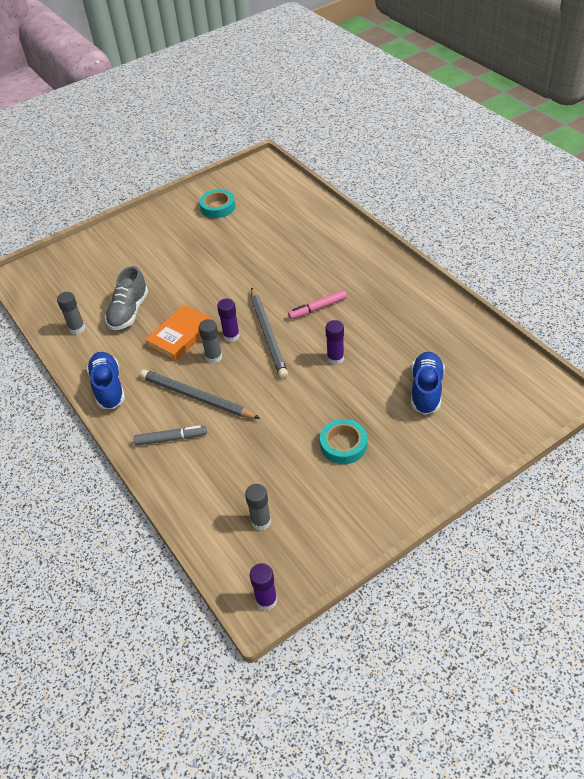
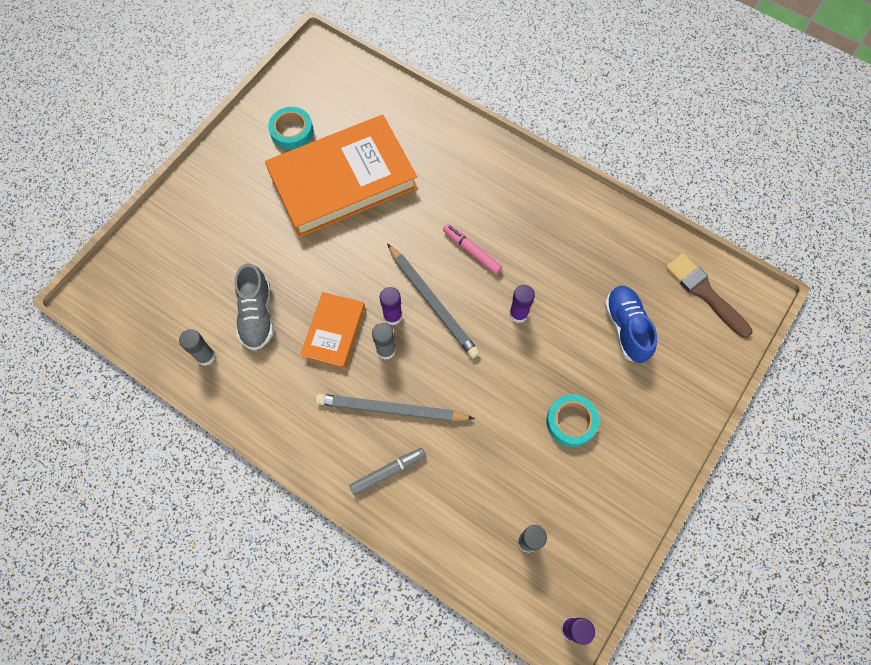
camera: 25 degrees left, 20 degrees up
(108, 387) = (285, 427): blue shoe -> none
(239, 243) = (343, 180): none -> orange book
(318, 308) = (471, 251): pink marker -> pink marker turned 90 degrees clockwise
(511, 382) = (704, 293): none -> brown brush

